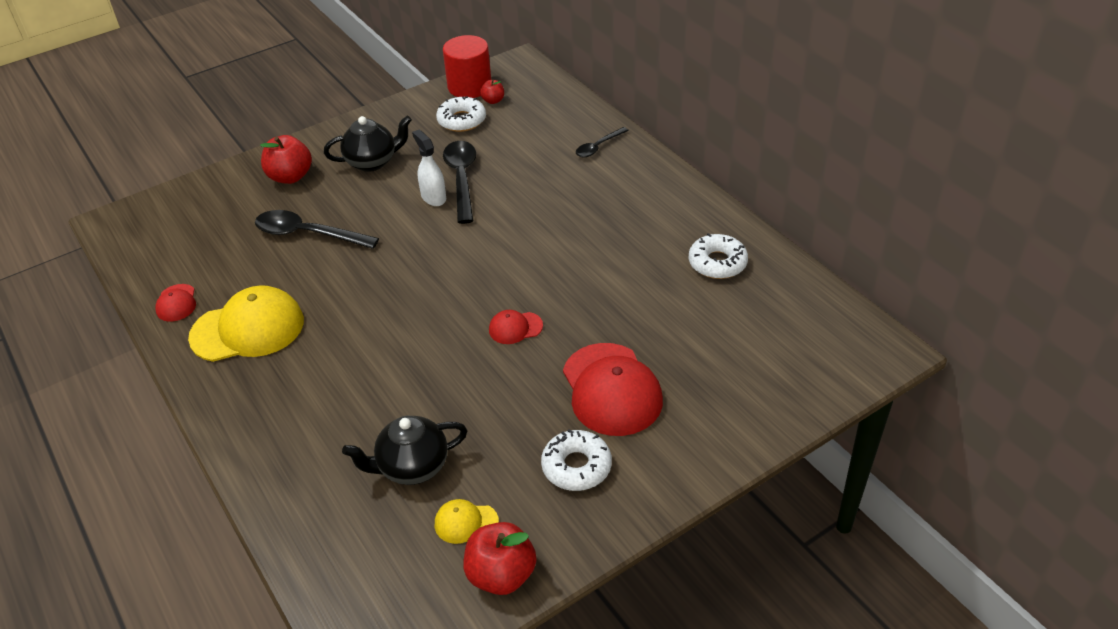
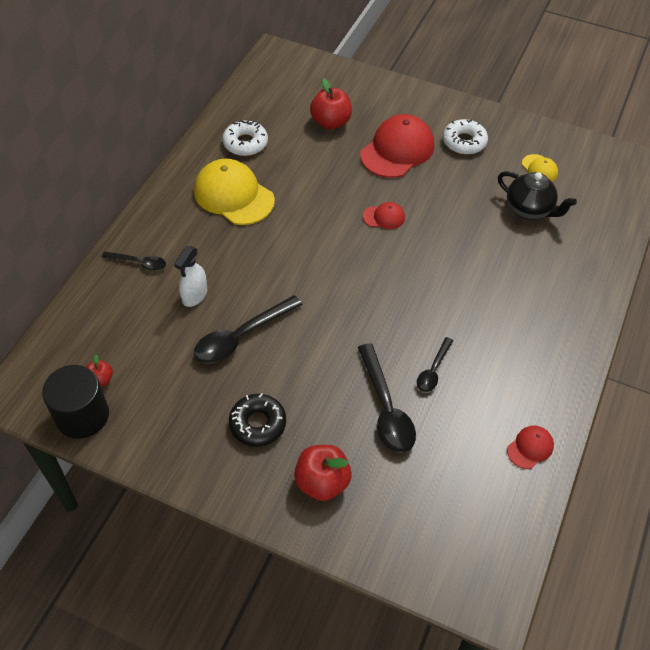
camera: 125 degrees left, 10 degrees up
(248, 329) = (511, 374): yellow cap -> yellow cap (234, 195)
(308, 278) = (433, 370): none -> black spoon
(372, 162) = (257, 424): black teapot -> black donut
(433, 197) = (278, 343): white spray bottle -> white spray bottle (194, 295)
(461, 120) = (149, 388): white donut -> none
(469, 86) = (82, 415): red cylinder -> black cylinder
(501, 575) = (553, 141): red apple -> red apple (331, 122)
(515, 328) = (384, 217): red cap -> red cap turned 45 degrees counterclockwise

